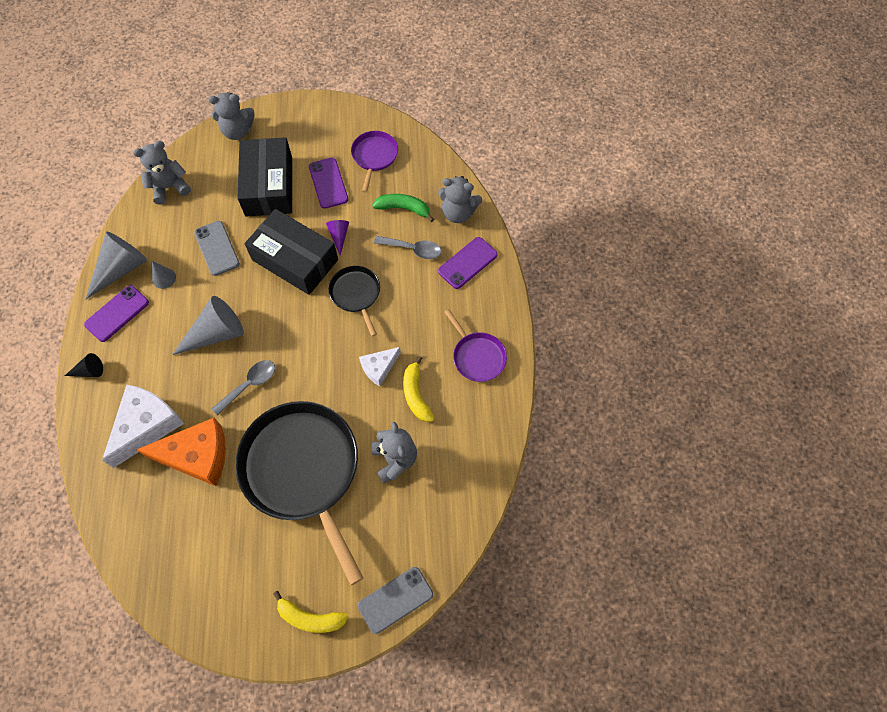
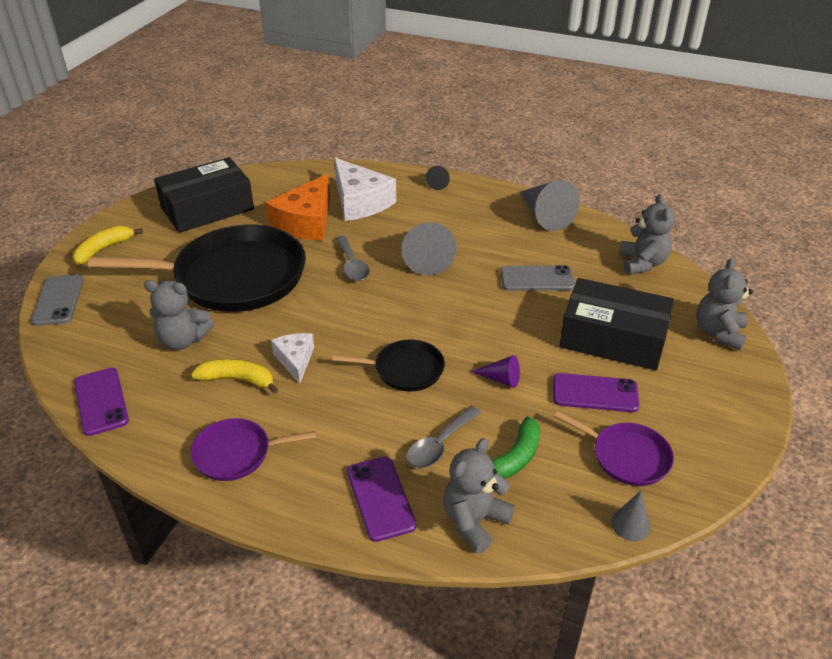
camera: 115 degrees right, 25 degrees down
(117, 313) = (492, 205): purple phone -> purple phone (101, 401)
(164, 278) = (517, 238): grey cone -> grey cone (630, 524)
(295, 260) = (486, 332): black box -> black box (207, 208)

